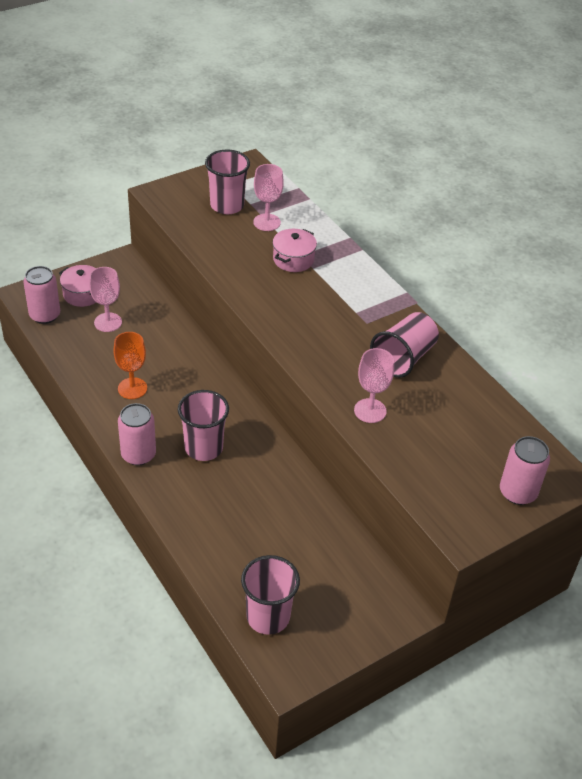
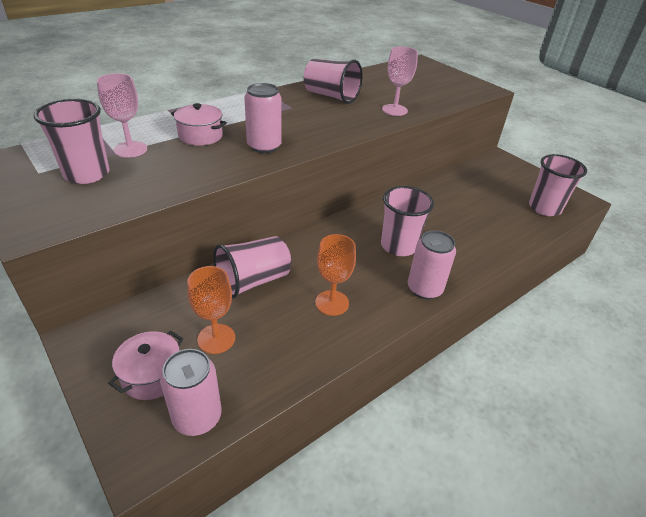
camera: 95 degrees left, 5 degrees down
(108, 322) = (216, 339): pink goblet -> orange goblet
(167, 342) = (253, 281): none -> pink cup
(517, 492) = (441, 73): pink can -> pink can (264, 146)

